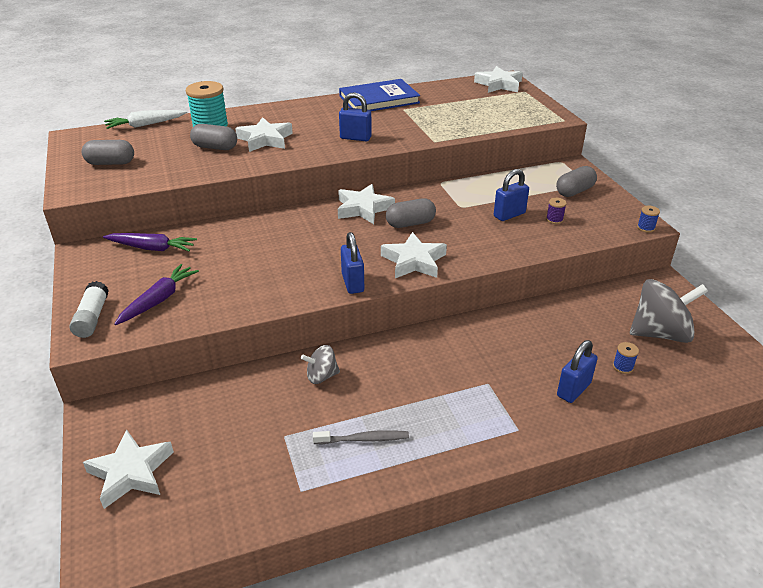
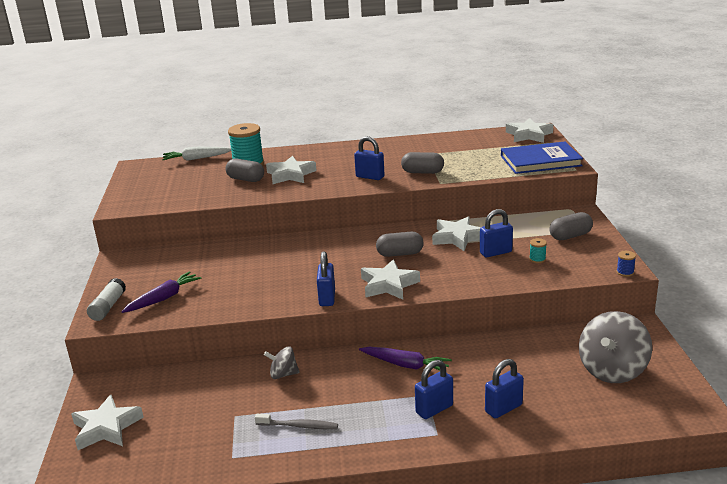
camera: 15 degrees right, 10 degrees down
(111, 163) = (157, 188): grey capsule -> grey capsule (422, 172)
(152, 248) = (173, 259): purple carrot -> purple carrot (406, 365)
(363, 208) = (363, 239): white star -> white star (457, 237)
(379, 99) = (407, 145): blue book -> blue book (540, 161)
(503, 399) = (434, 409): none -> blue padlock
(554, 219) = (537, 259): purple spool -> turquoise spool
(623, 367) = (560, 395): blue spool -> none
(660, 333) = (612, 370): grey spinning top -> grey spinning top turned 120 degrees clockwise

